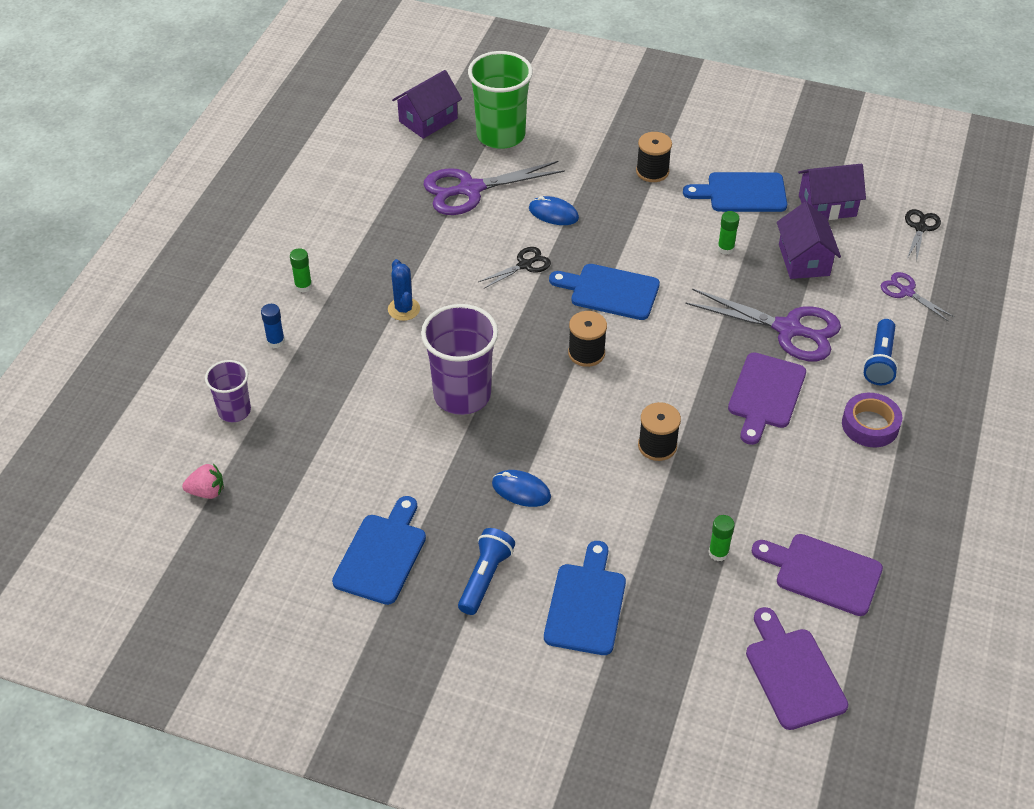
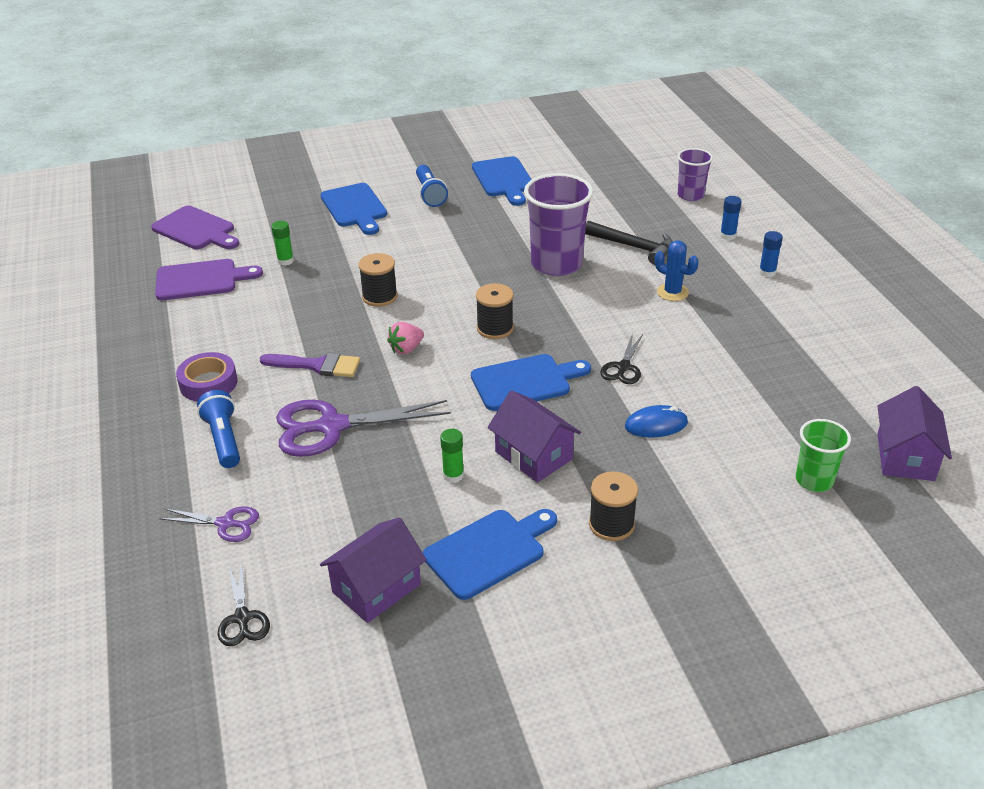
camera: 145 degrees right, 10 degrees down
(207, 492) = (643, 161): pink strawberry -> pink strawberry (406, 349)
(303, 286) = (767, 272): green glue stick -> blue glue stick
(371, 376) = (634, 247): none -> black hammer
(470, 189) = (760, 407): purple scissors -> none
(501, 135) = (814, 480): green cup -> green cup, size x0.57
(521, 490) = (453, 236): blue mouse -> none
(765, 394) = (317, 365): purple cutting board -> purple brush
(804, 260) = (361, 504): purple house -> purple house (533, 455)

